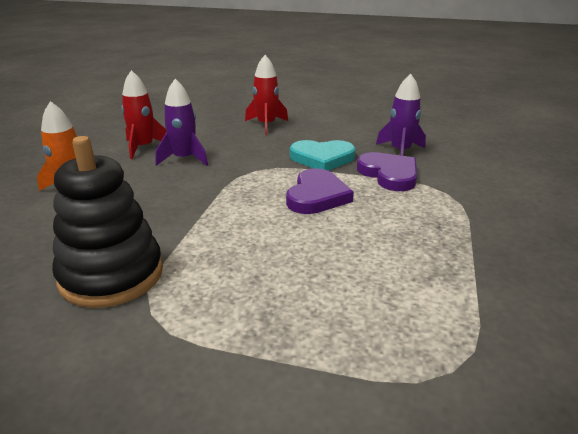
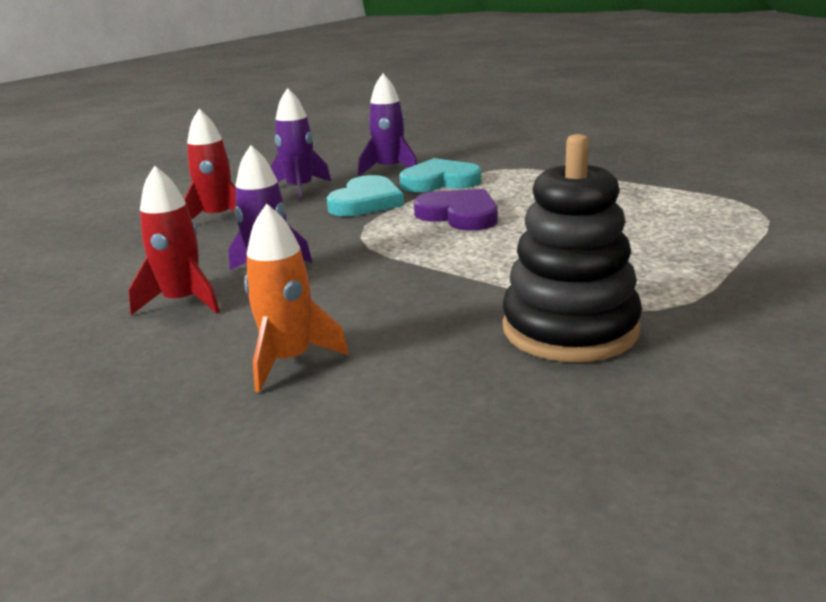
camera: 65 degrees left, 5 degrees down
(332, 133) = (300, 189): none -> purple rocket
(389, 174) = (440, 181): purple heart -> turquoise heart

